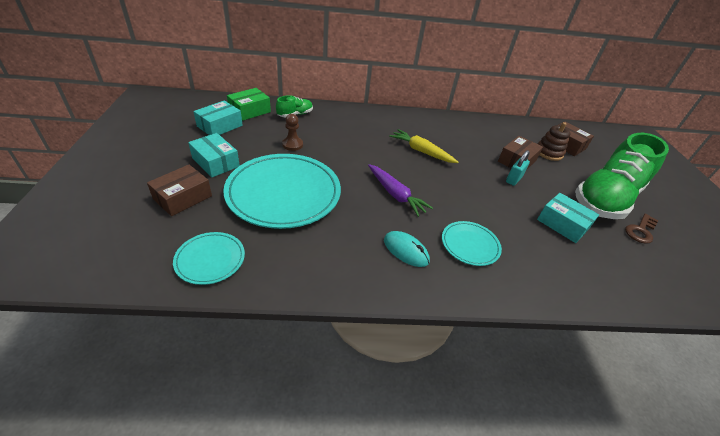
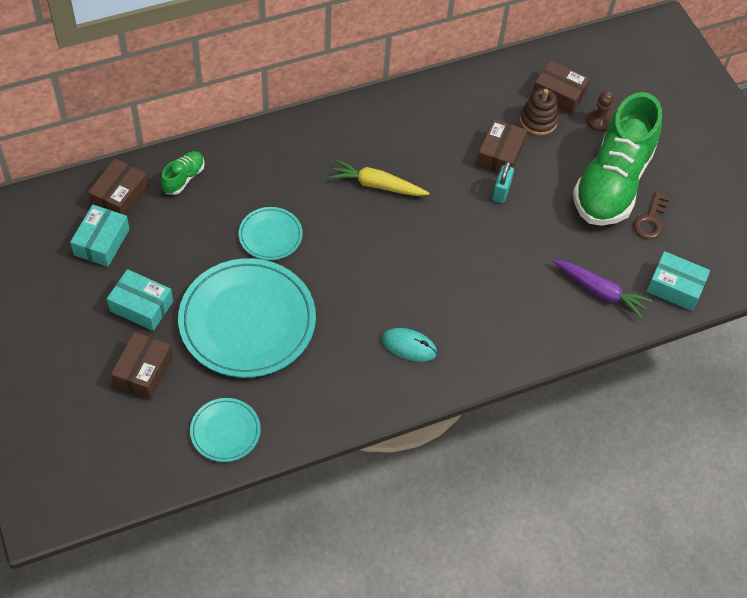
camera: 20 degrees left, 15 degrees up
(250, 111) = (120, 196): green box -> brown box
(292, 144) = (213, 238): brown pawn -> brown pawn (599, 121)
(395, 194) = (371, 273): purple carrot -> purple carrot (600, 291)
(470, 245) = (471, 313): turquoise plate -> turquoise plate (270, 235)
(562, 224) = (565, 244): turquoise box -> turquoise box (675, 287)

